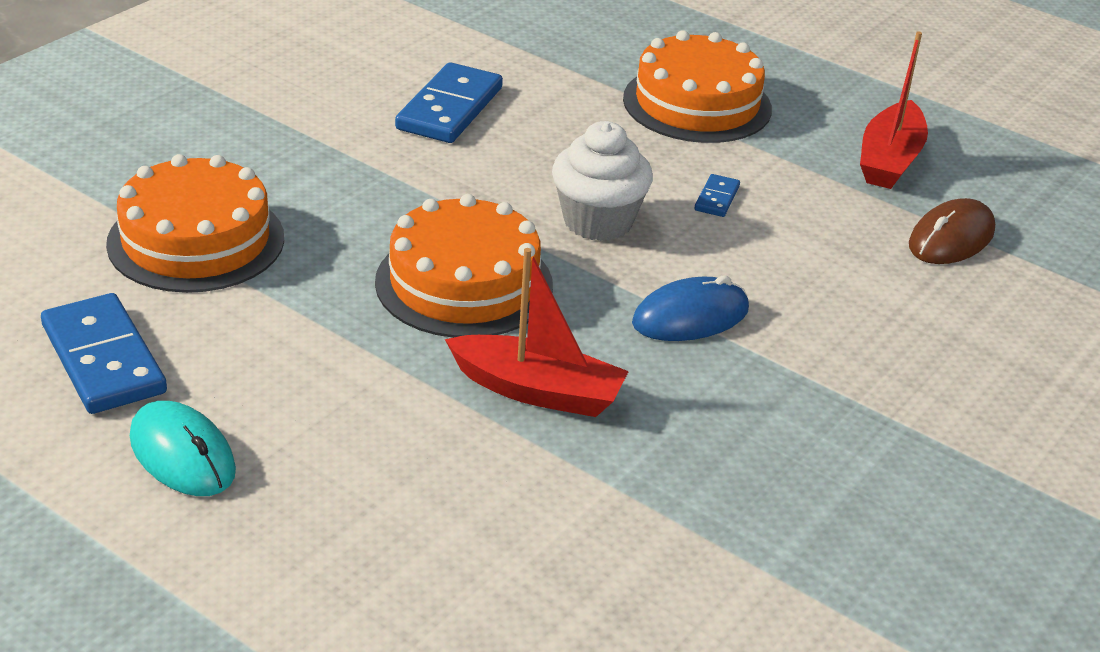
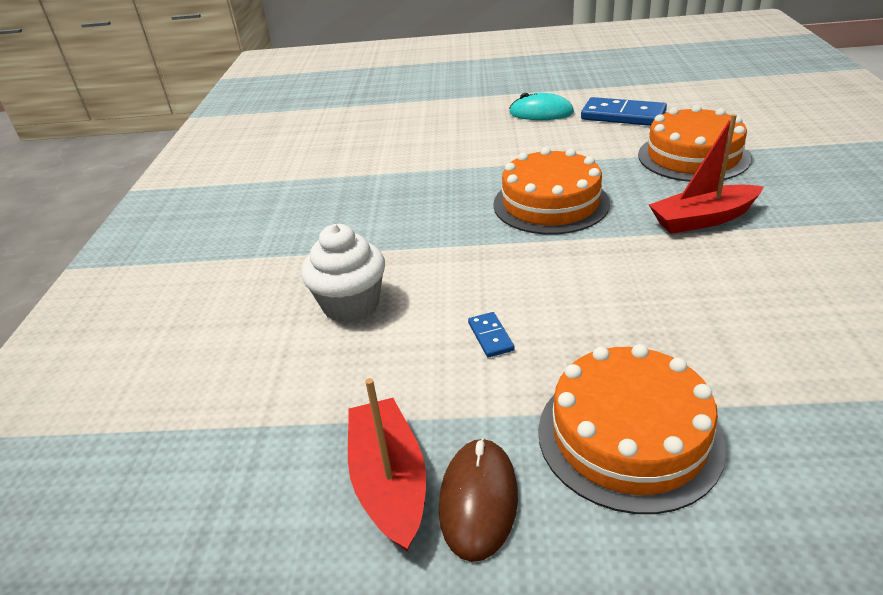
camera: 150 degrees right, 0 degrees up
(450, 109) = (766, 295): blue domino -> none
(538, 391) = (449, 184): red boat -> red boat (703, 219)
(598, 221) = (539, 272): white cupcake -> white cupcake (351, 305)
(690, 316) = (418, 249): blue mouse -> none
(951, 238) = (282, 411): brown mouse -> brown mouse (478, 500)

